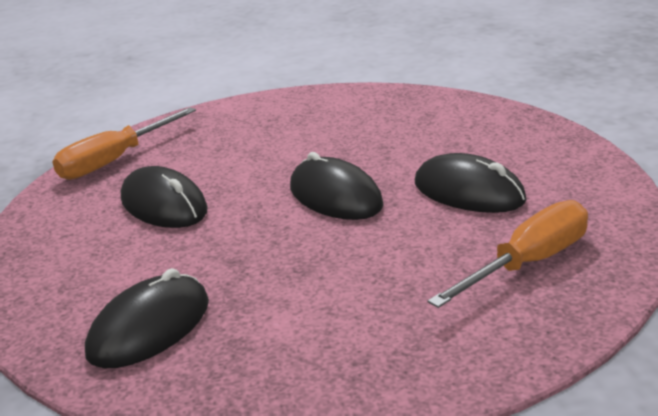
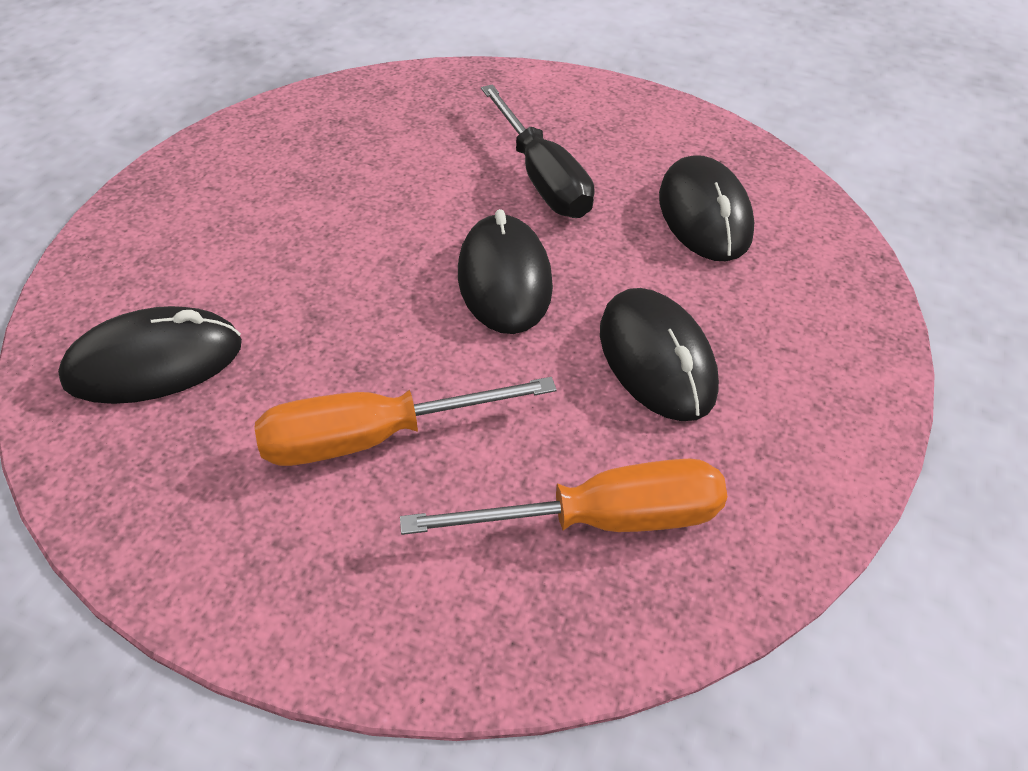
camera: 30 degrees right, 20 degrees up
(115, 160) = (350, 104): orange screwdriver -> orange screwdriver (375, 438)
(164, 205) = (331, 195): black mouse -> black mouse (704, 214)
(296, 147) = (542, 177): none -> black screwdriver

